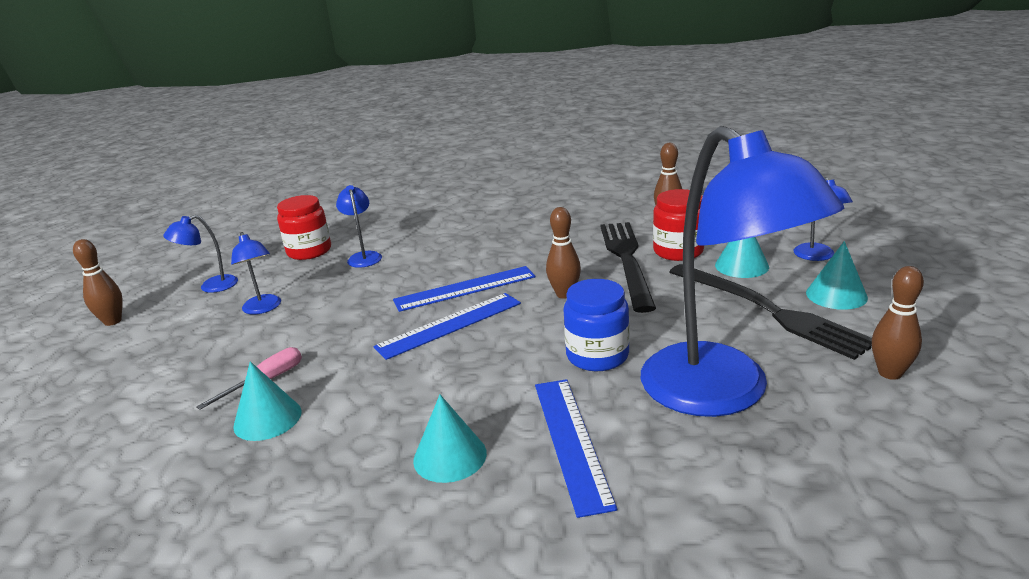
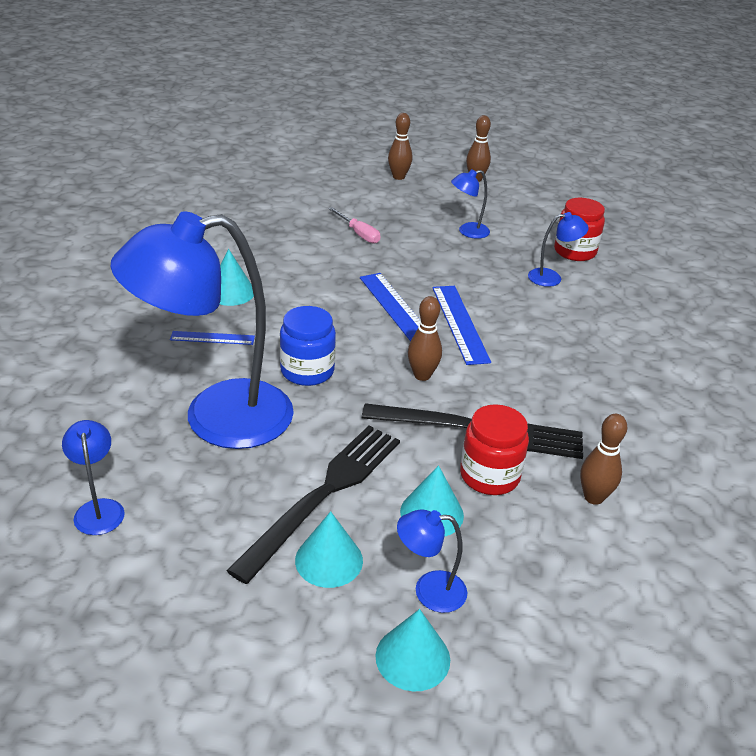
camera: 95 degrees right, 10 degrees up
(211, 286) = (518, 210): blue lamp -> blue lamp (98, 509)
(267, 419) = (314, 235): turquoise cone -> turquoise cone (412, 657)
(571, 441) = (212, 338): blue ruler -> blue ruler, size x0.58
(769, 311) = (324, 494): black fork -> black fork turned 150 degrees clockwise
(890, 373) = (178, 526): brown bowling pin -> brown bowling pin (398, 177)

